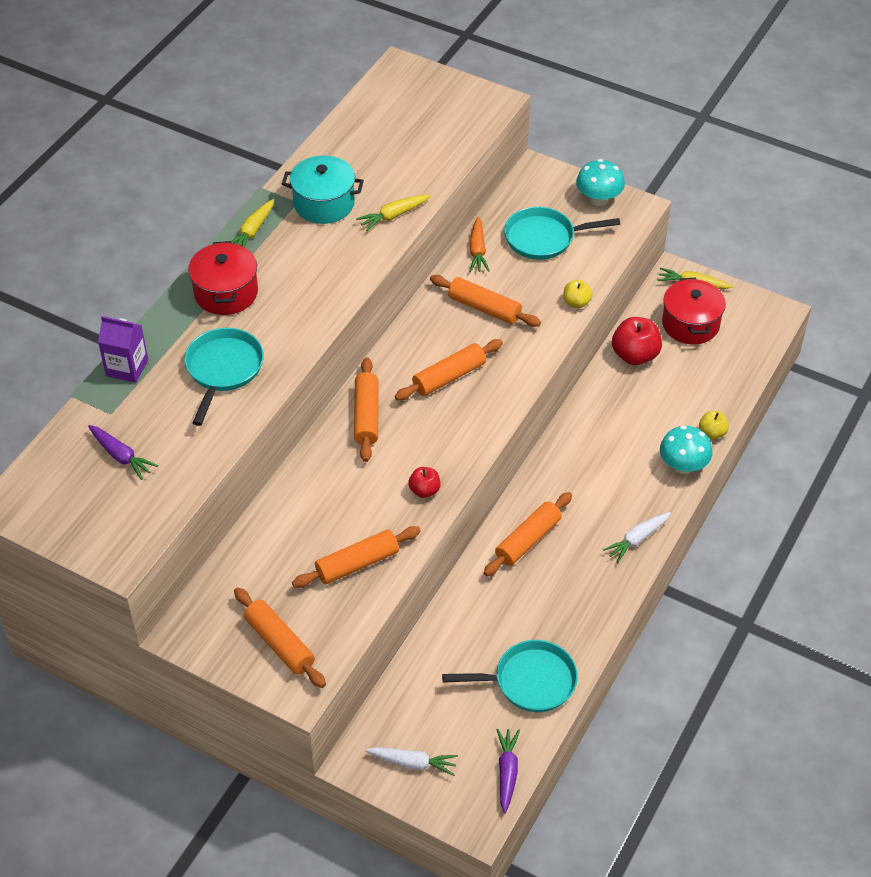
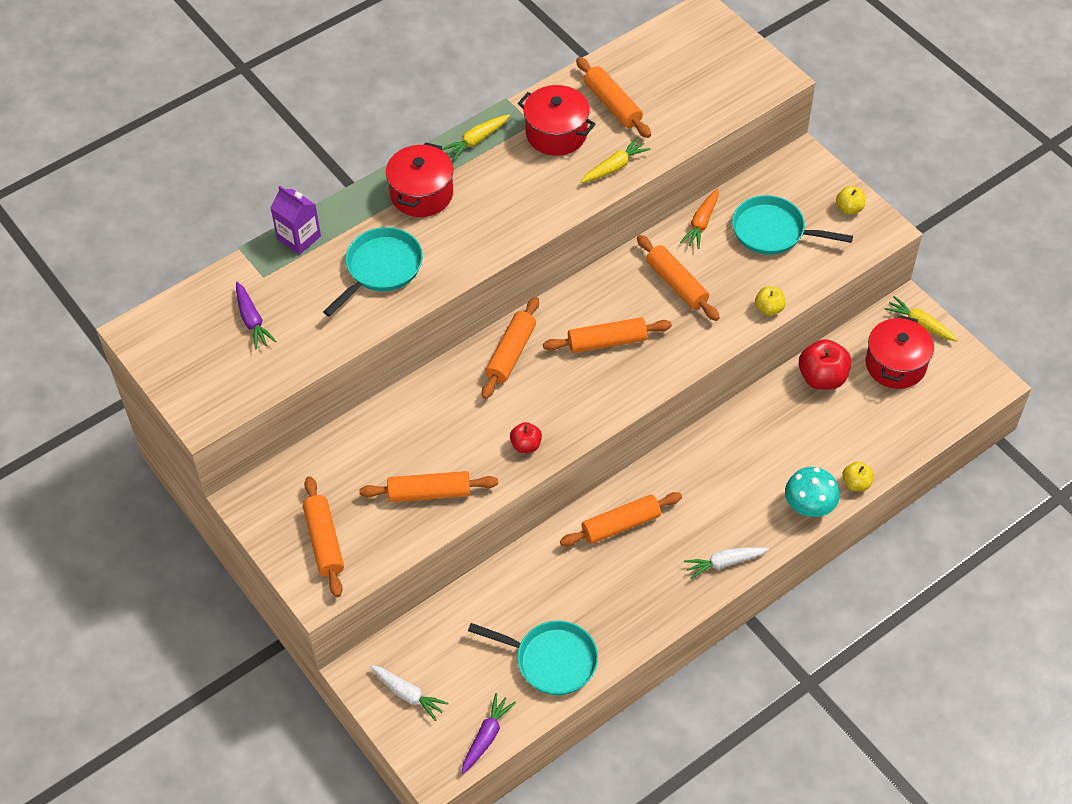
camera: 25 degrees right, 5 degrees up
(324, 203) = (556, 133): turquoise pot -> red pot
(362, 164) = (612, 104): none -> orange rolling pin
(393, 216) = (614, 167): yellow carrot -> yellow carrot turned 150 degrees clockwise
(598, 199) = (849, 208): turquoise mushroom -> yellow apple

